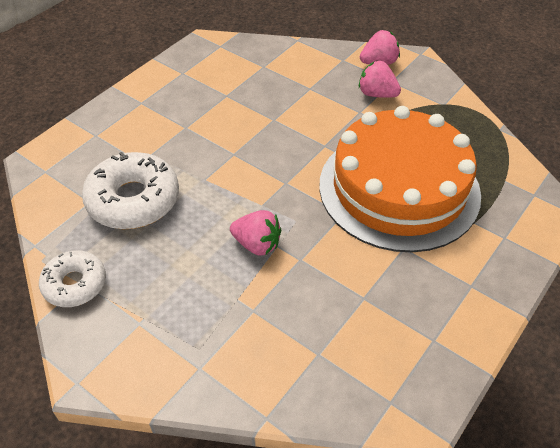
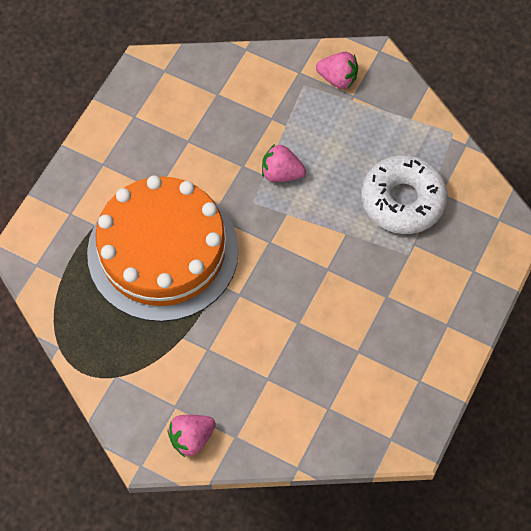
camera: 170 degrees right, 15 degrees up
(75, 284) = (415, 117): white donut -> none
(377, 94) = (191, 380): pink strawberry -> pink strawberry (338, 79)

